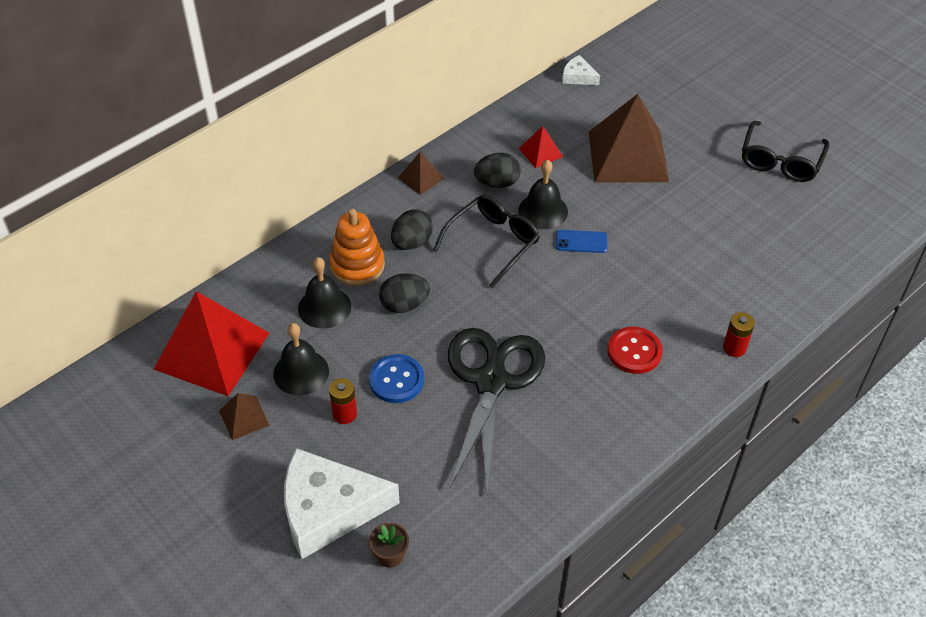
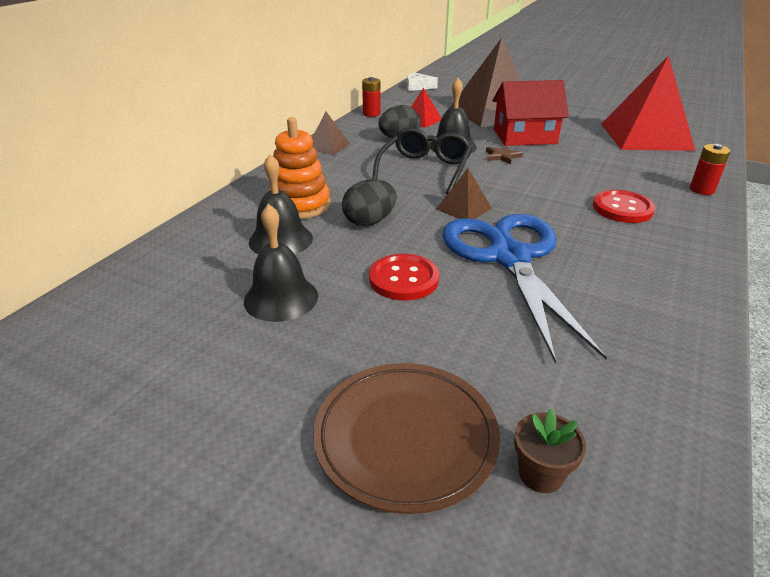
camera: 20 degrees left, 15 degrees down
(212, 350) = (150, 304): red pyramid -> red pyramid (645, 136)
(244, 417) = (221, 361): brown pyramid -> brown pyramid (464, 208)
(328, 509) = (405, 438): white cheese -> brown plate
(344, 414) = (361, 324): red battery -> red battery (371, 114)
(396, 380) = (403, 279): blue button -> red button
(412, 242) = (347, 182): black egg -> none
(491, 381) = (509, 257): black scissors -> blue scissors
(581, 242) = (502, 156): blue phone -> brown star
(629, 213) = (524, 136): none -> red house
(780, 161) = (605, 99): black glasses -> none

